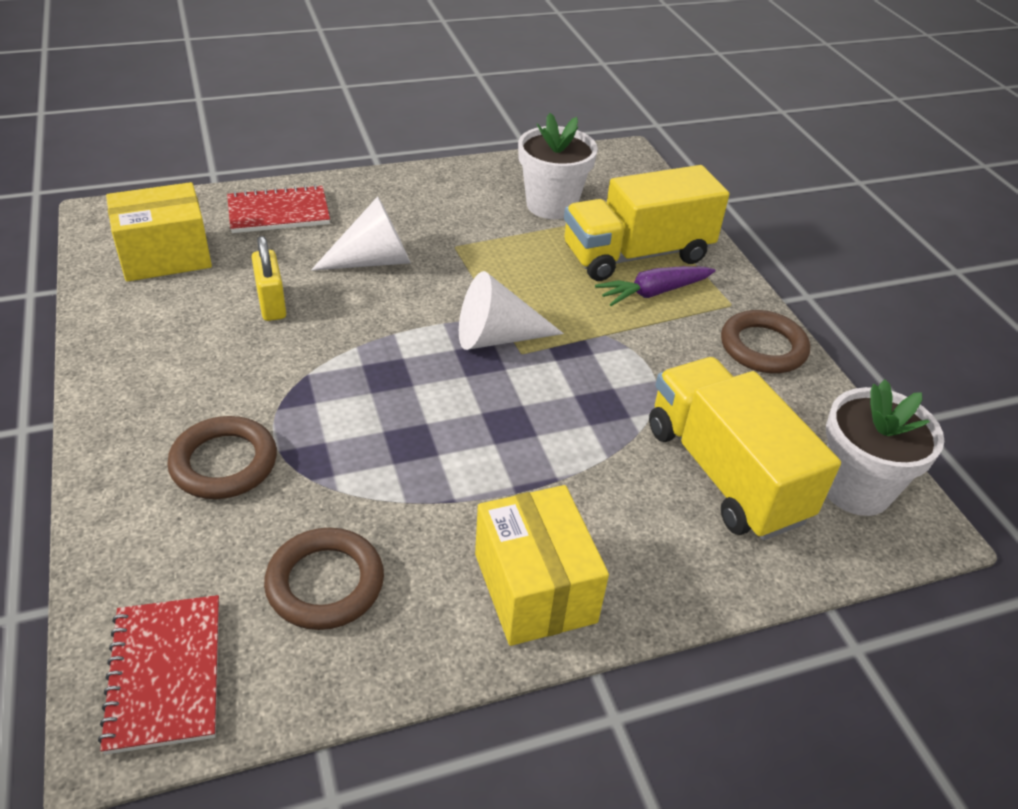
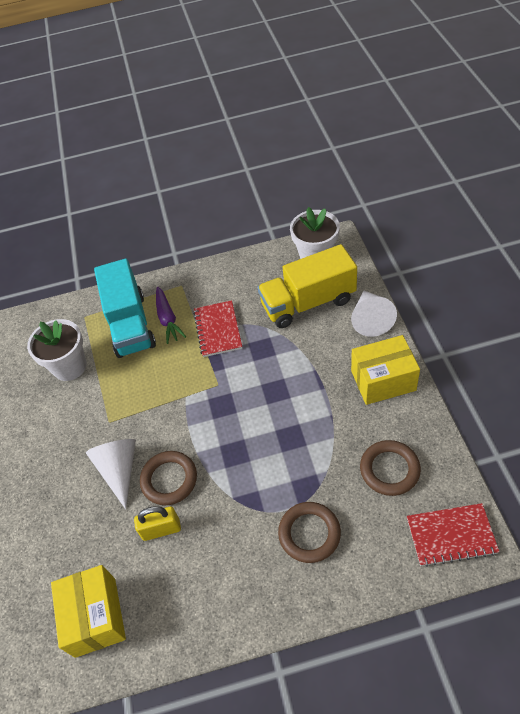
camera: 75 degrees left, 10 degrees up
(278, 212) = (49, 541): red notebook -> red notebook (218, 330)
(497, 337) = (203, 397): white cone -> white cone (370, 319)
(636, 255) = (130, 324): yellow truck -> turquoise truck
(763, 347) = (218, 276): brown ring -> brown ring (169, 480)

